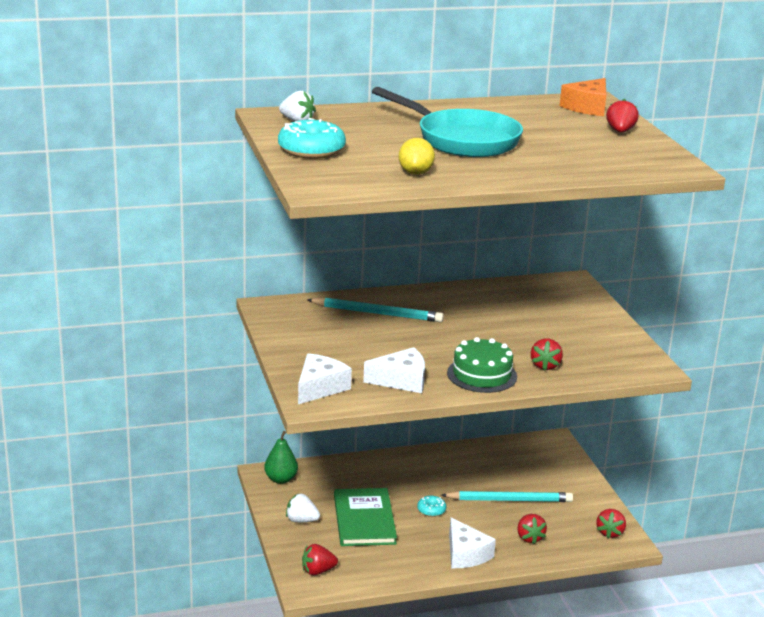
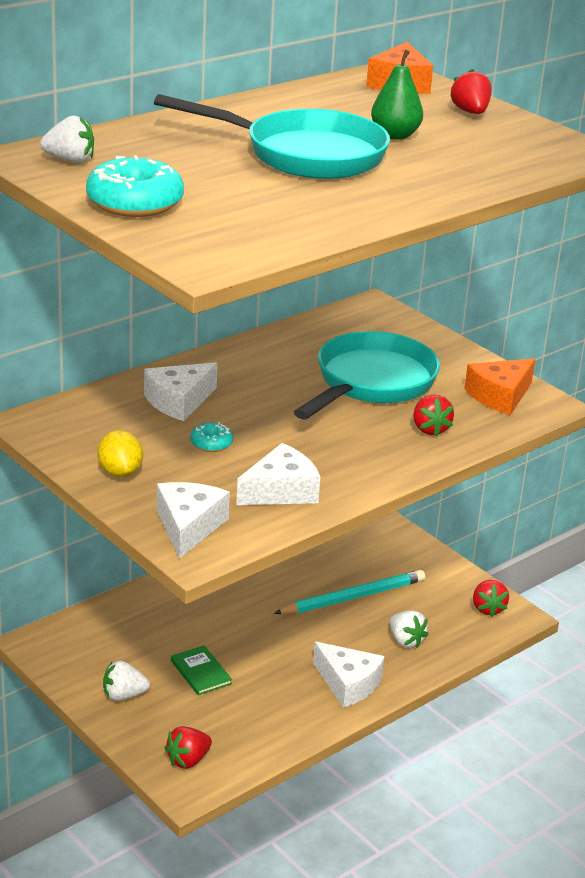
camera: 25 degrees left, 5 degrees up
(281, 479) = (61, 645): green pear -> green pear (395, 135)
(364, 520) = (201, 672): green book -> green book, size x0.53
(377, 313) = (179, 401): turquoise pencil -> white cheese
(415, 173) = (299, 214): yellow lemon -> yellow lemon (120, 472)
(431, 510) = (272, 636): turquoise donut -> turquoise donut (211, 443)
(482, 375) = (368, 459): green cake -> none
(526, 329) = (371, 383): none -> turquoise pan
(529, 538) = (405, 640): red strawberry -> white strawberry
(619, 356) = (500, 396): none -> orange cheese

